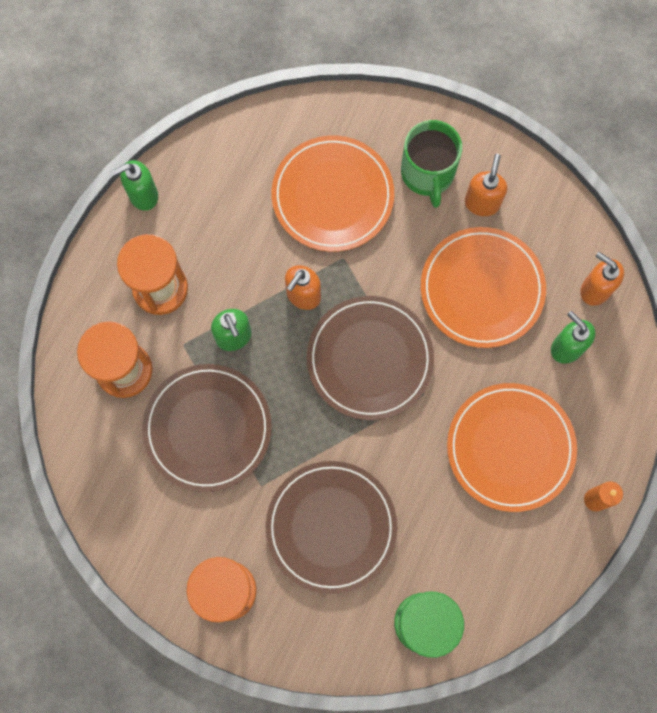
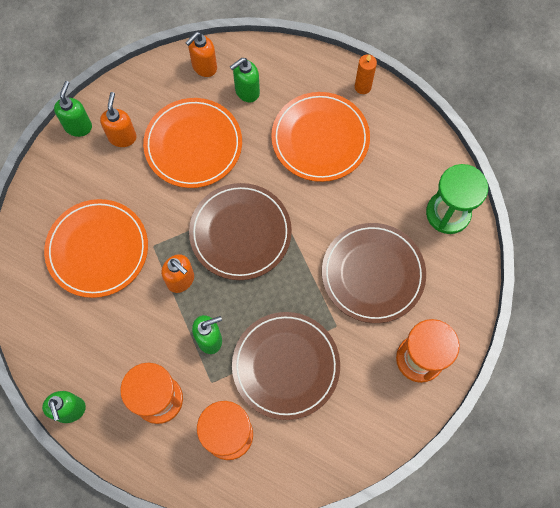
camera: 85 degrees left, 5 degrees down
(428, 173) = (90, 174): green mug -> none
(482, 203) = (122, 137): orange soap dispenser -> orange soap dispenser turned 75 degrees clockwise
(490, 149) = (78, 126): none -> green soap dispenser

